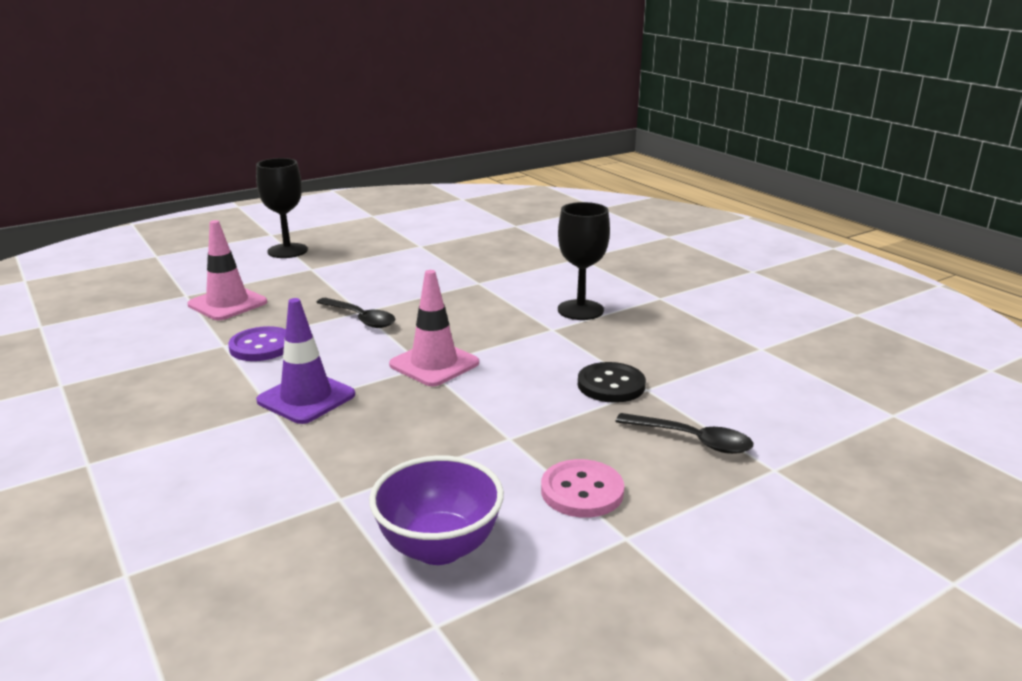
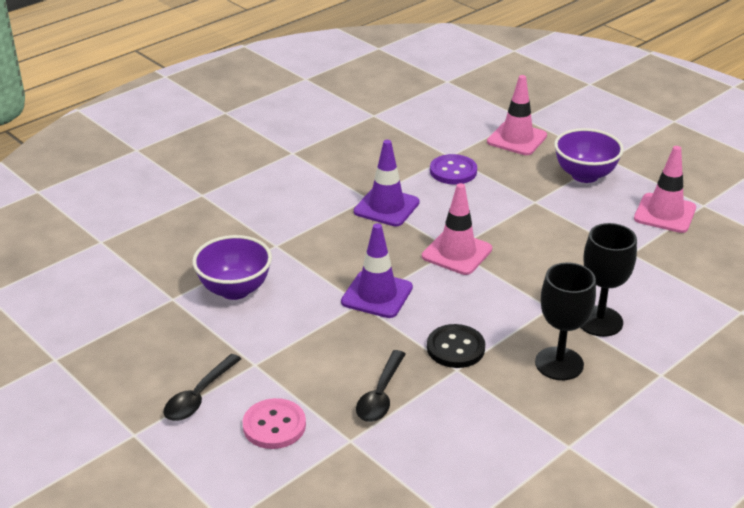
camera: 80 degrees right, 10 degrees up
(287, 251) = (639, 138): black goblet -> black goblet (559, 363)
(332, 282) = (585, 175): none -> purple bowl
(361, 318) = (520, 204): black spoon -> black spoon (199, 396)
(423, 260) = (665, 213): none -> pink traffic cone
(497, 424) = (377, 295): none -> purple traffic cone
(582, 491) = (301, 342): pink button -> pink button (274, 426)

